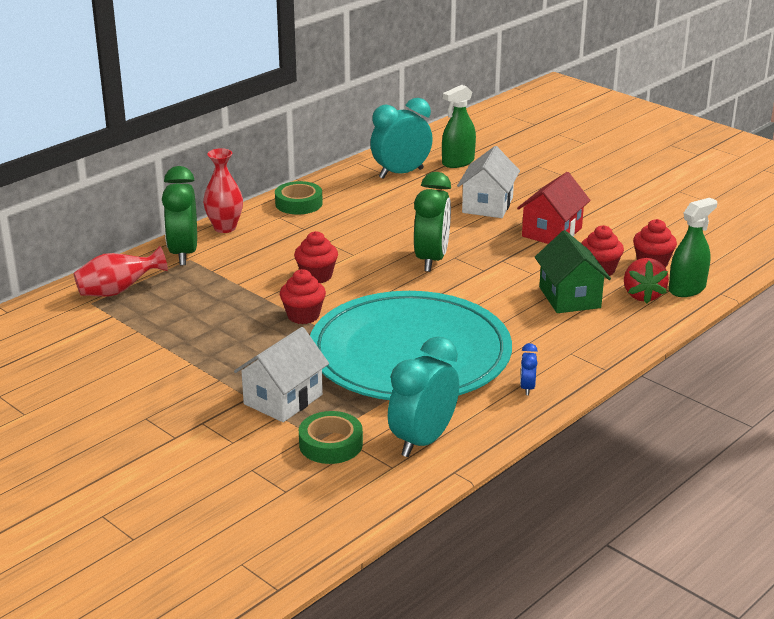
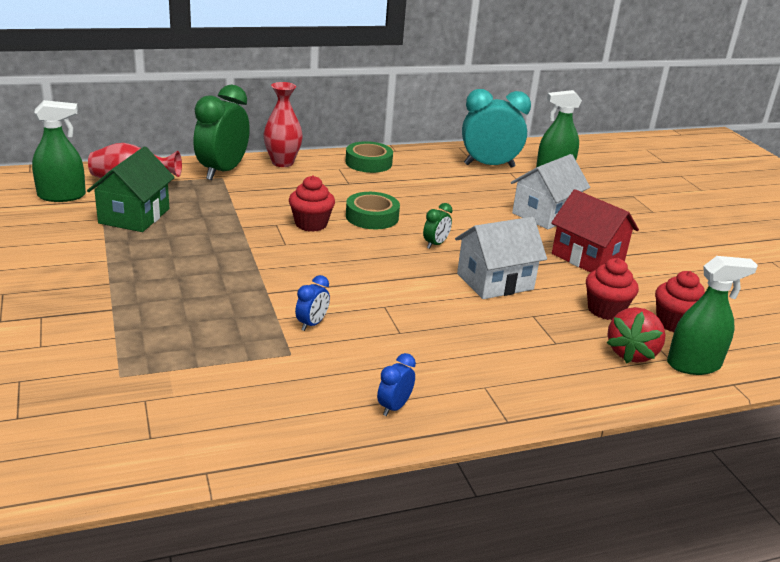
camera: 25 degrees right, 0 degrees up
(72, 324) = (62, 196): none -> green spray bottle
(283, 399) = (139, 323): white house -> white house (495, 281)
(303, 316) = (256, 253): red cupcake -> none
(330, 444) = (123, 386): green tape -> green tape (372, 217)
(410, 354) = (312, 324): turquoise plate -> blue clock
(423, 441) = (216, 421): turquoise clock -> none
(431, 260) = (435, 244): green clock -> green clock, size x0.45
(552, 232) = (588, 257): red house -> red house turned 75 degrees clockwise
(569, 297) = (543, 327): green house -> green house (134, 216)

